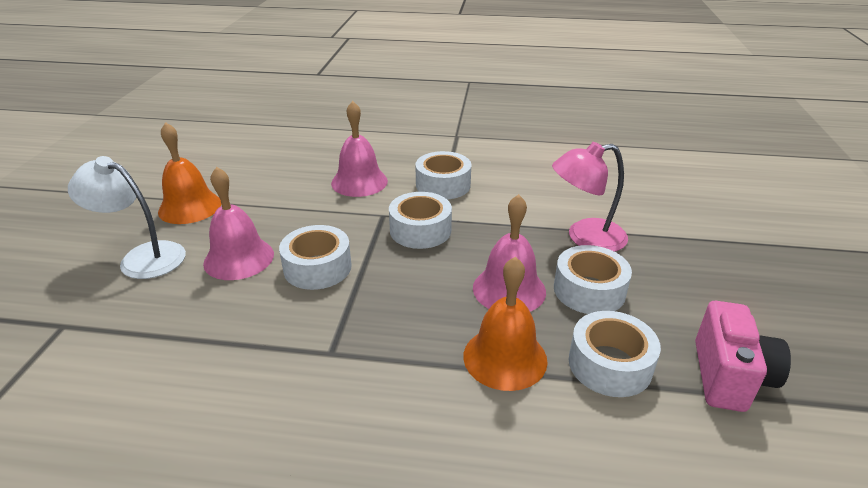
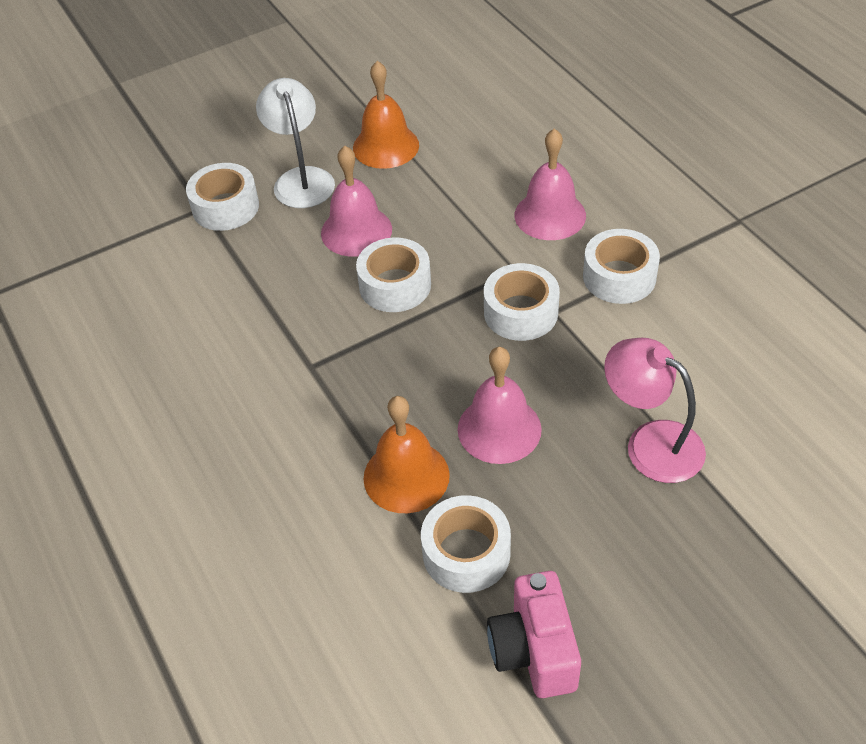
camera: 55 degrees right, 15 degrees up
(589, 290) = (560, 489): white tape -> white tape (225, 207)
(729, 377) = (534, 651): pink camera -> pink camera turned 105 degrees clockwise

